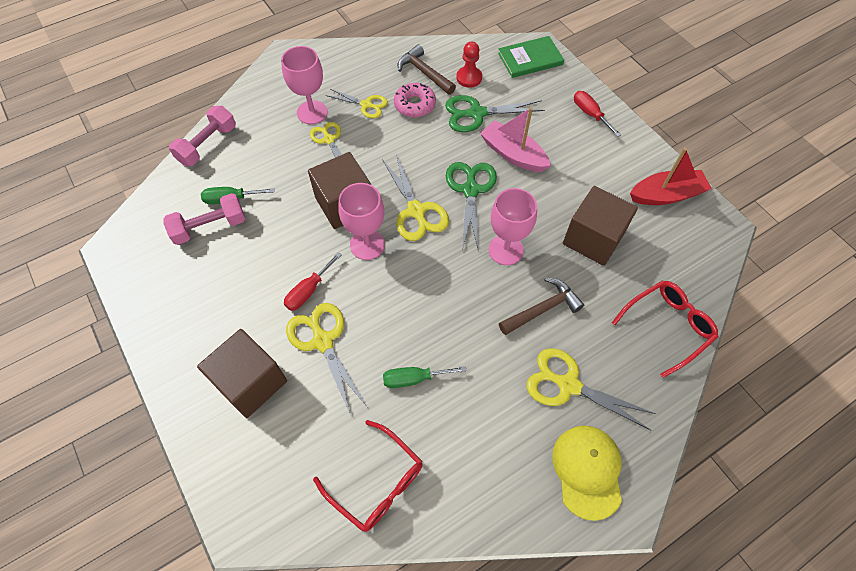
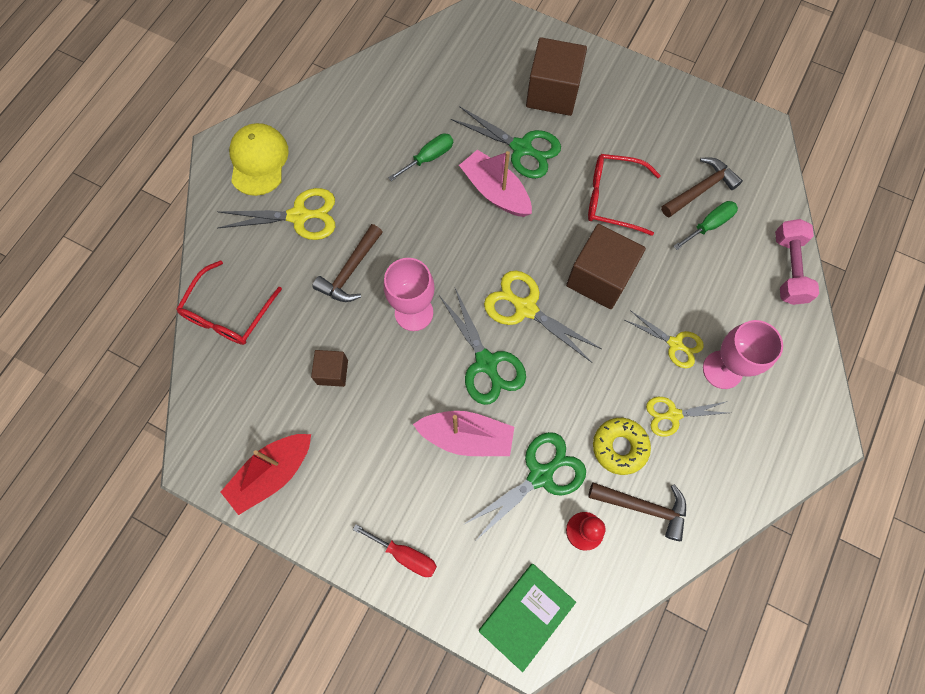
camera: 150 degrees right, 10 degrees up
(210, 227) = (701, 189): pink dumbbell -> brown hammer
(308, 291) = (566, 180): red screwdriver -> none
(322, 341) = (522, 148): yellow scissors -> green scissors
(367, 245) = (547, 248): pink goblet -> none
(375, 313) = (495, 191): none -> pink boat
(377, 482) = (411, 79): red glasses -> red glasses (612, 198)
(414, 105) = (619, 447): pink donut -> yellow donut
(587, 471) = (258, 161): yellow cap -> yellow cap turned 150 degrees counterclockwise
(593, 239) = (332, 372): brown cube -> brown cube, size x0.53

